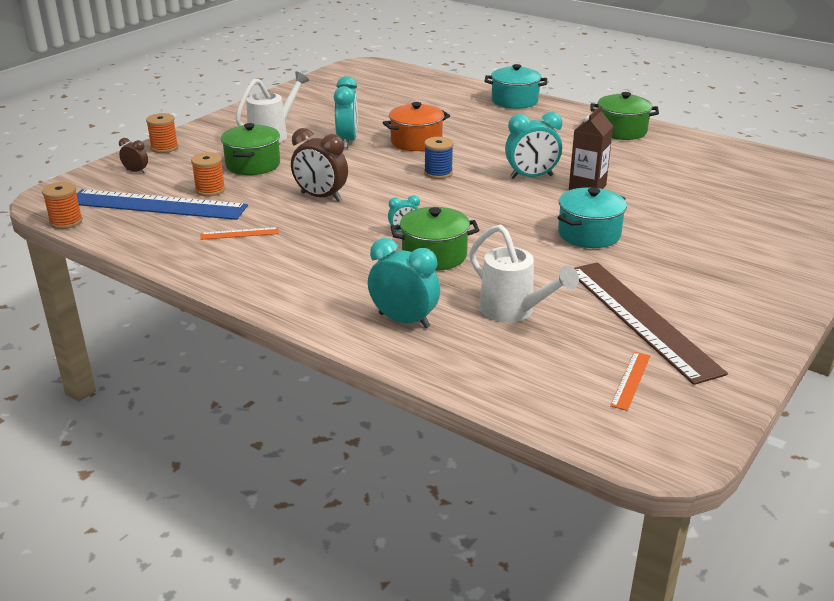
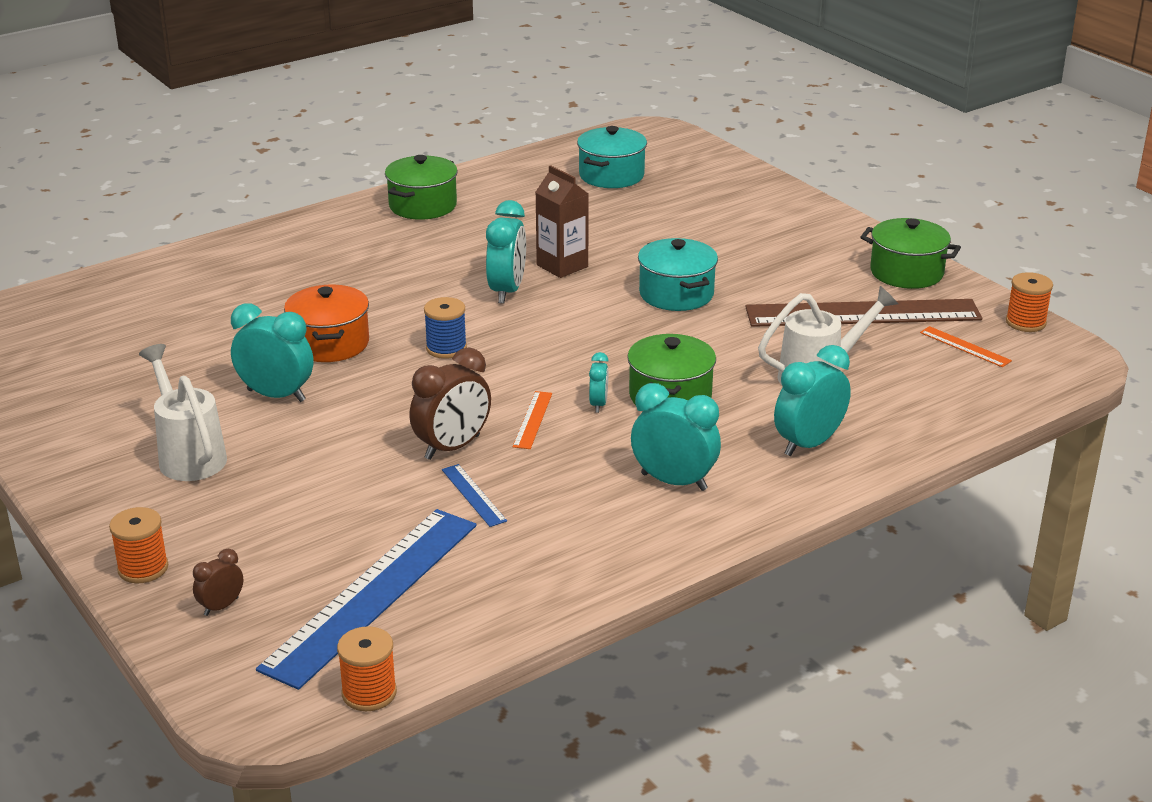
camera: 70 degrees left, 0 degrees up
(210, 190) = (355, 538): orange spool -> orange spool (1025, 322)
(239, 233) = (521, 529): orange ruler -> orange ruler (532, 420)
(253, 165) = (292, 489): green pot -> green pot (906, 272)
(270, 213) = (474, 495): none -> blue ruler
(320, 274) = (674, 482): none -> turquoise clock
(514, 101) = (256, 245): turquoise pot -> turquoise pot (611, 175)

